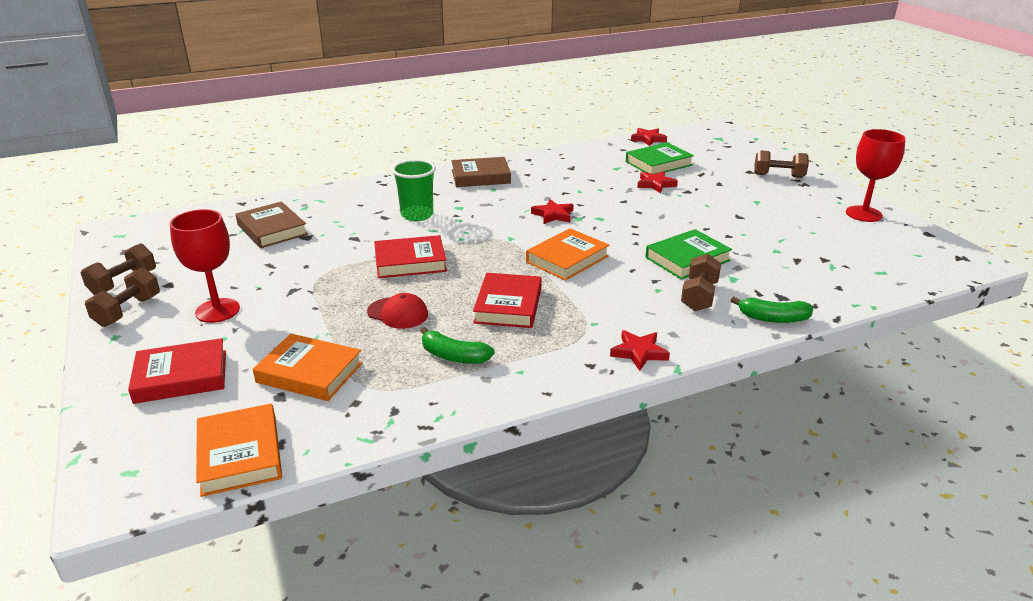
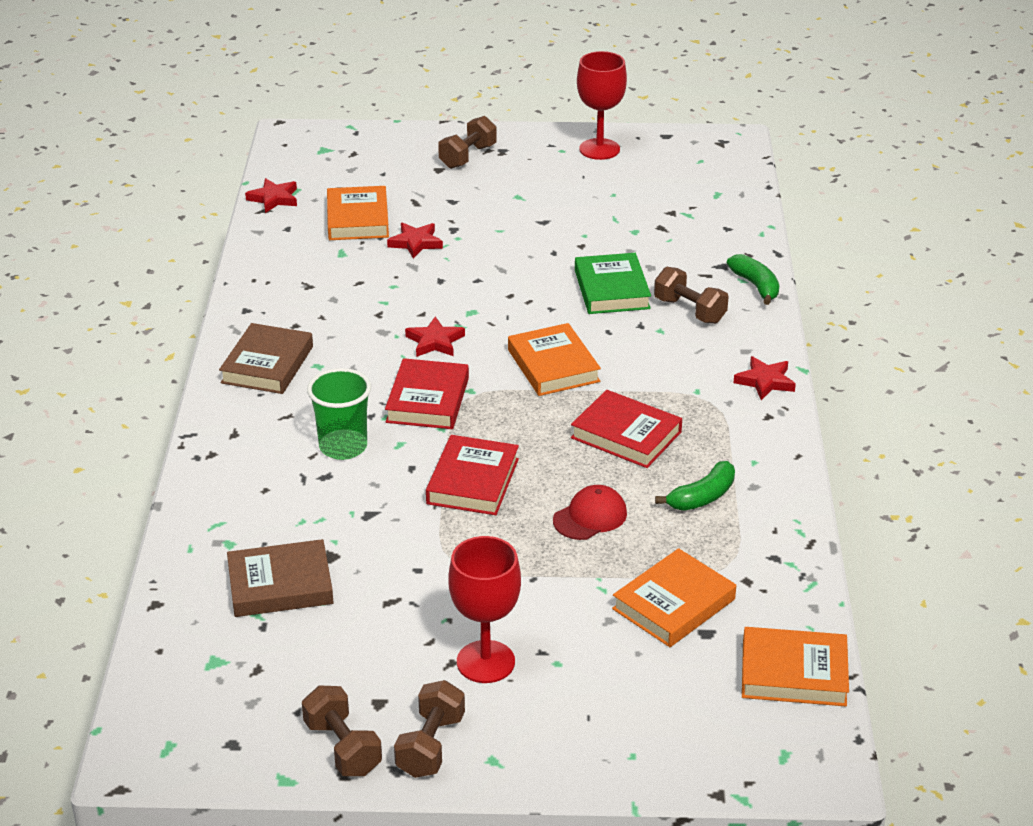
camera: 65 degrees left, 5 degrees up
(128, 311) = (430, 745): brown dumbbell -> brown dumbbell turned 60 degrees clockwise
(181, 376) = (623, 705): red book -> red book (427, 400)
(658, 163) = (357, 219): green book -> orange book
(773, 318) = (755, 286): green banana -> green banana turned 60 degrees counterclockwise

